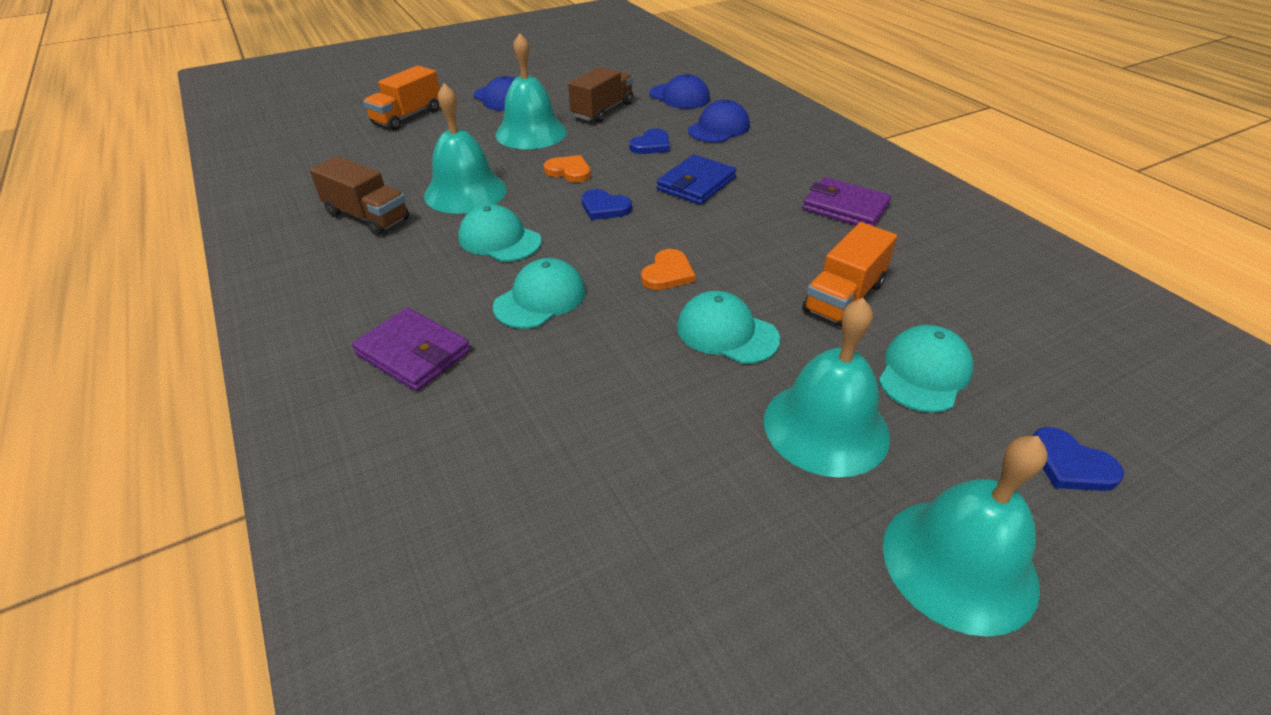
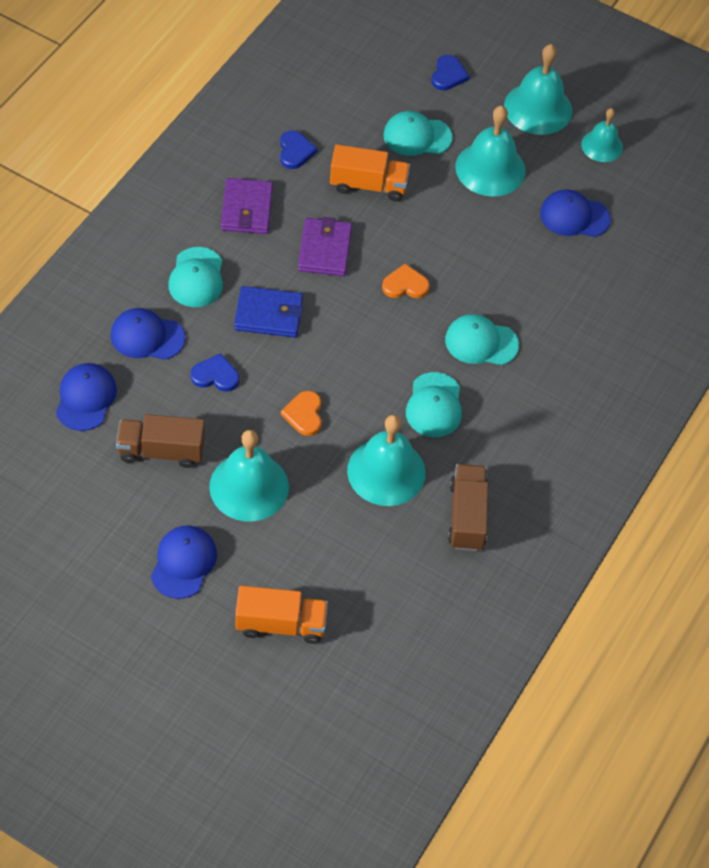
camera: 125 degrees left, 15 degrees up
(413, 353) = (574, 379): purple wallet -> purple wallet (325, 250)
(604, 207) = (346, 360): blue heart -> blue heart (295, 151)
(671, 488) = (574, 216): none -> blue cap
(727, 332) = (445, 233): turquoise cap -> turquoise cap (196, 278)
(821, 627) = (602, 145): none -> turquoise bell

